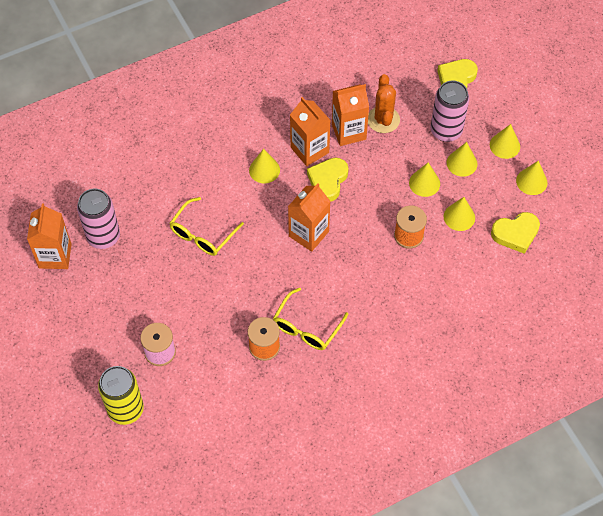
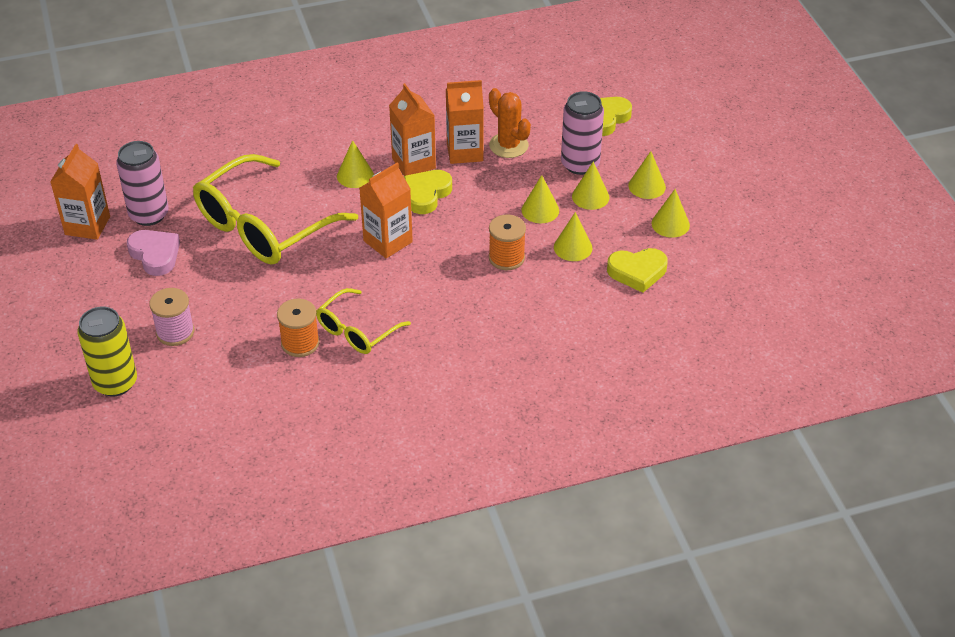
camera: 10 degrees right, 15 degrees down
(121, 277) = (155, 255): none -> pink heart
(202, 234) = (263, 226): yellow glasses -> yellow glasses, size x1.87
(383, 120) = (508, 145): orange cactus -> orange cactus turned 45 degrees counterclockwise

